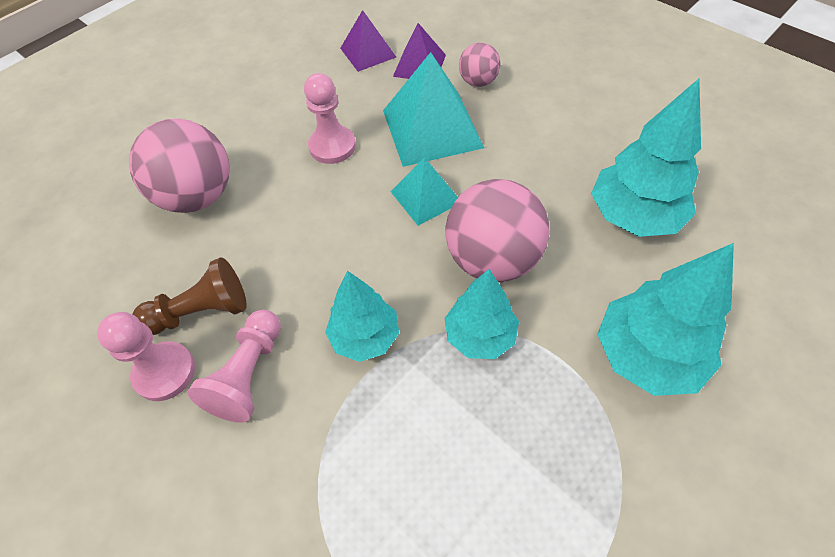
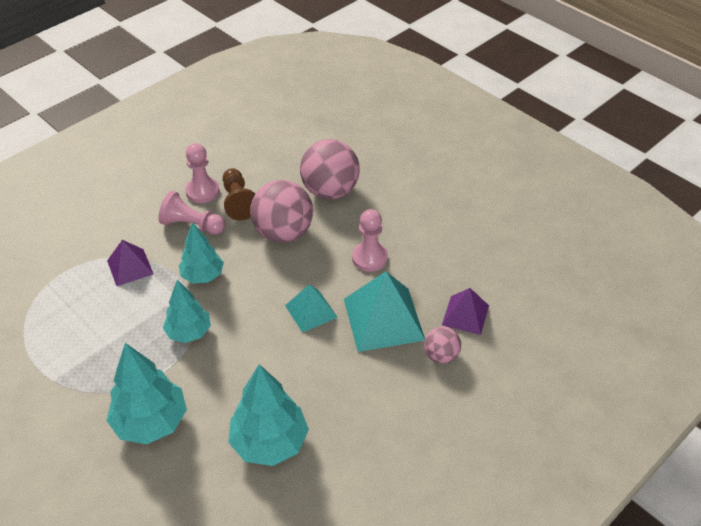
camera: 90 degrees right, 10 degrees down
(368, 52) = (484, 279): purple pyramid -> purple pyramid (130, 267)
(492, 259) = (246, 345): pink ball -> pink ball (283, 233)

